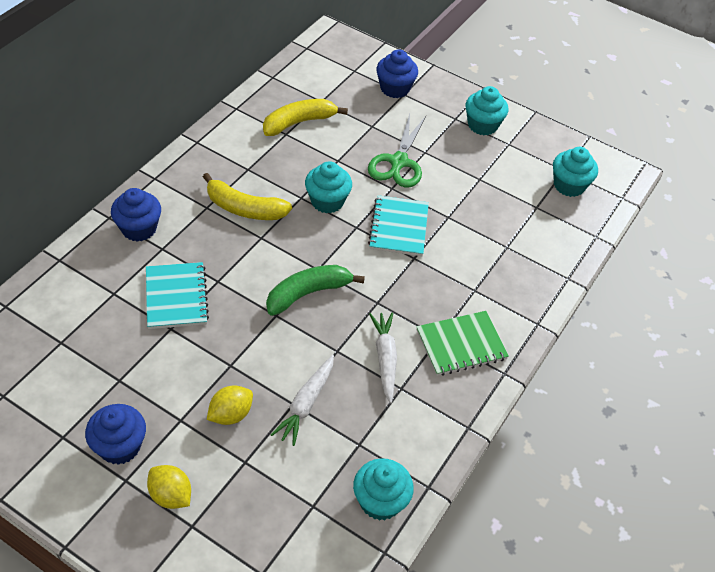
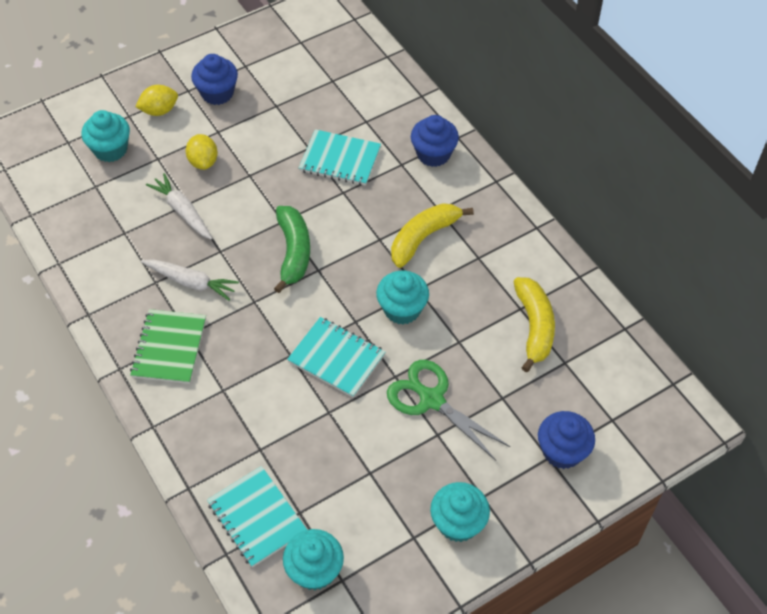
camera: 120 degrees right, 5 degrees up
(380, 501) = (70, 227): turquoise cupcake -> turquoise cupcake (110, 149)
(558, 229) = (257, 517): none -> turquoise notebook

